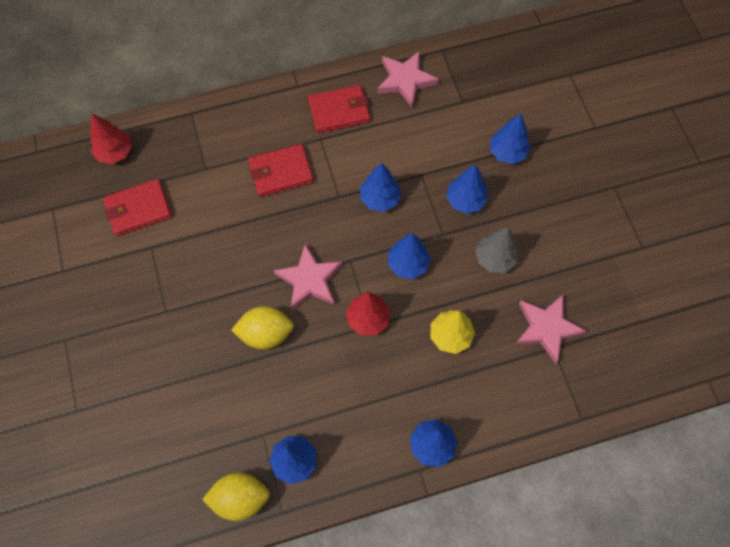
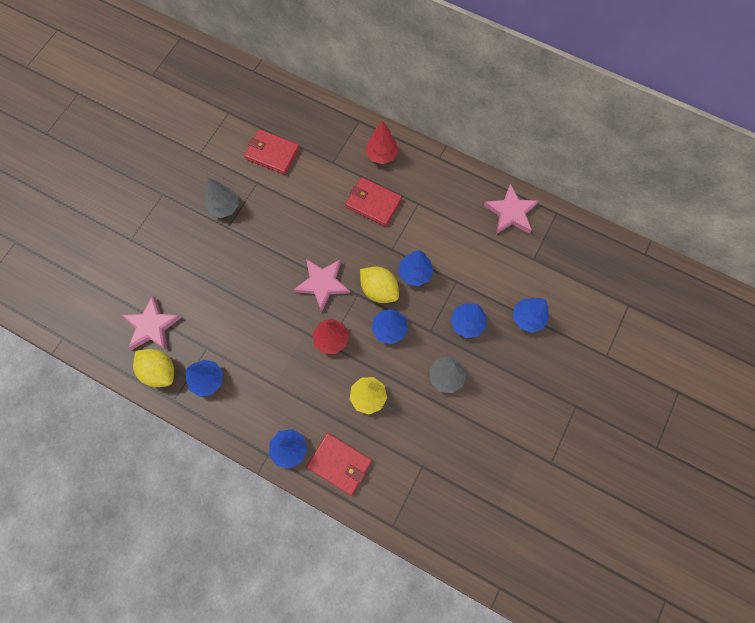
camera: 45 degrees right, 5 degrees up
(115, 152) = (293, 108): red tree -> red tree (381, 155)
(143, 296) = (224, 207): none -> grey tree
(265, 333) = (266, 292): yellow lemon -> yellow lemon (379, 290)
(339, 111) = (448, 196): red wallet -> red wallet (340, 463)
(546, 328) = (431, 451): pink star -> pink star (152, 326)

